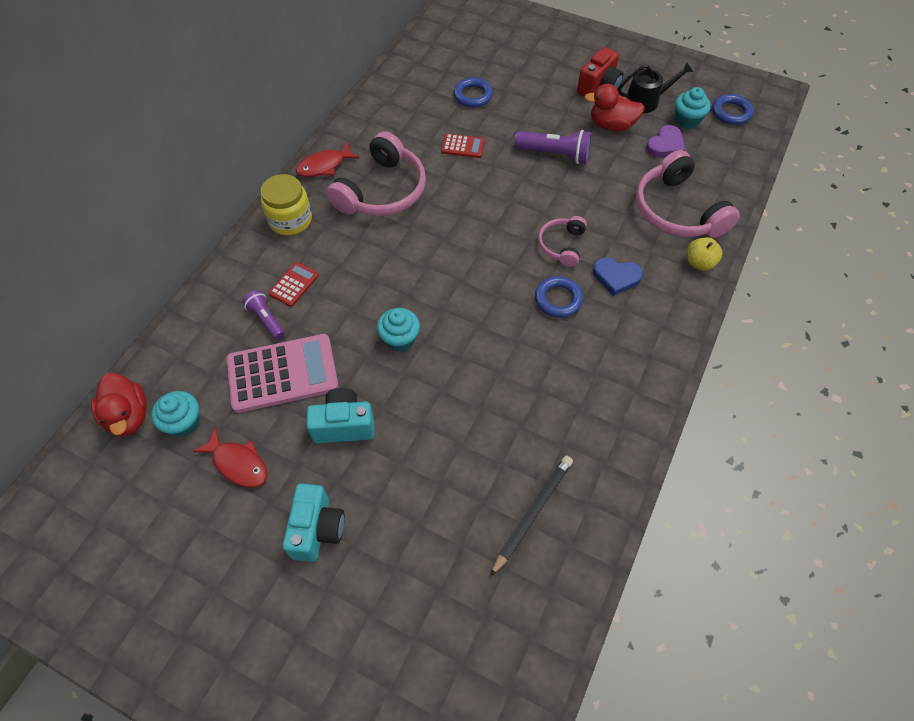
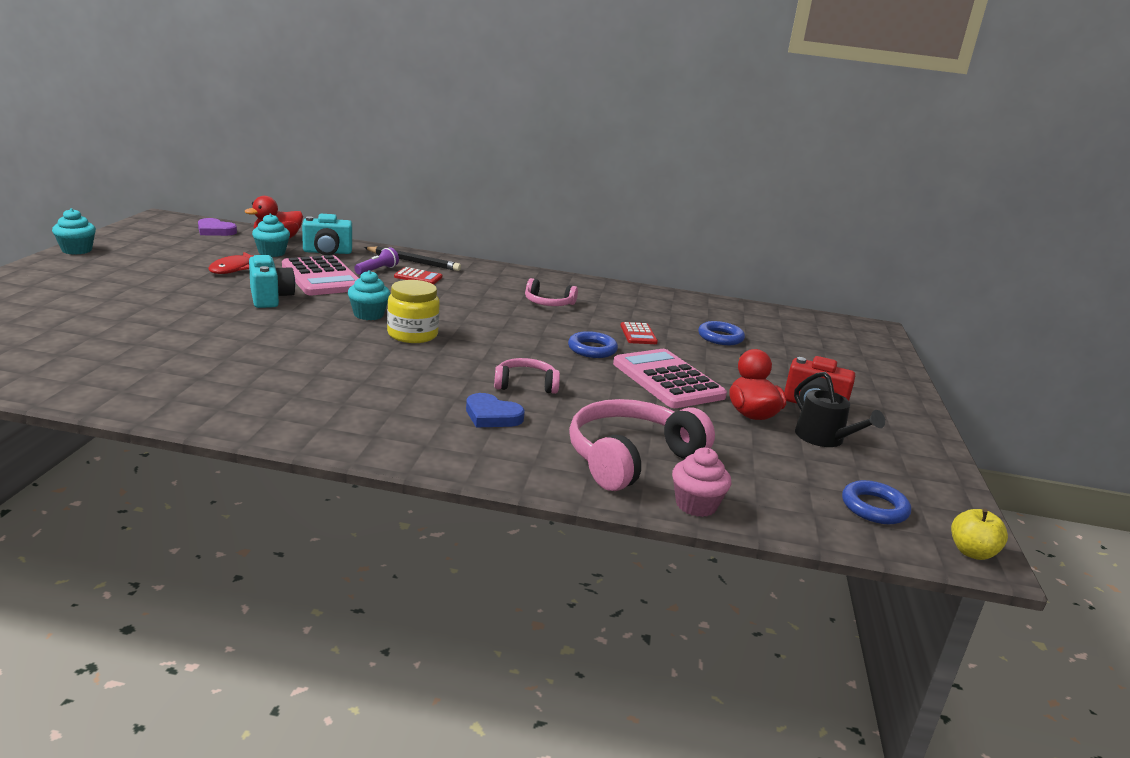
camera: 70 degrees right, 35 degrees down
(290, 220) = (490, 273): yellow jar -> yellow jar (412, 334)
(317, 529) = (167, 294): turquoise camera -> turquoise camera (327, 252)
(324, 166) = (563, 281): red fish -> none
(382, 191) = (548, 303): pink headphones -> pink headphones, size x0.54
(532, 513) = (165, 373): black pencil -> black pencil (413, 261)
(554, 154) = (667, 380): purple flashlight -> pink calculator
(558, 299) = (444, 383): blue ring -> blue ring (592, 349)
(616, 277) = (492, 416): blue heart -> blue heart turned 60 degrees counterclockwise
(665, 145) = (750, 451): purple heart -> purple heart (215, 231)
(687, 120) = (817, 469): turquoise cupcake -> turquoise cupcake (77, 250)
(699, 263) = (544, 472): yellow apple -> yellow apple (972, 552)
(734, 195) = (696, 505): none -> pink cupcake

